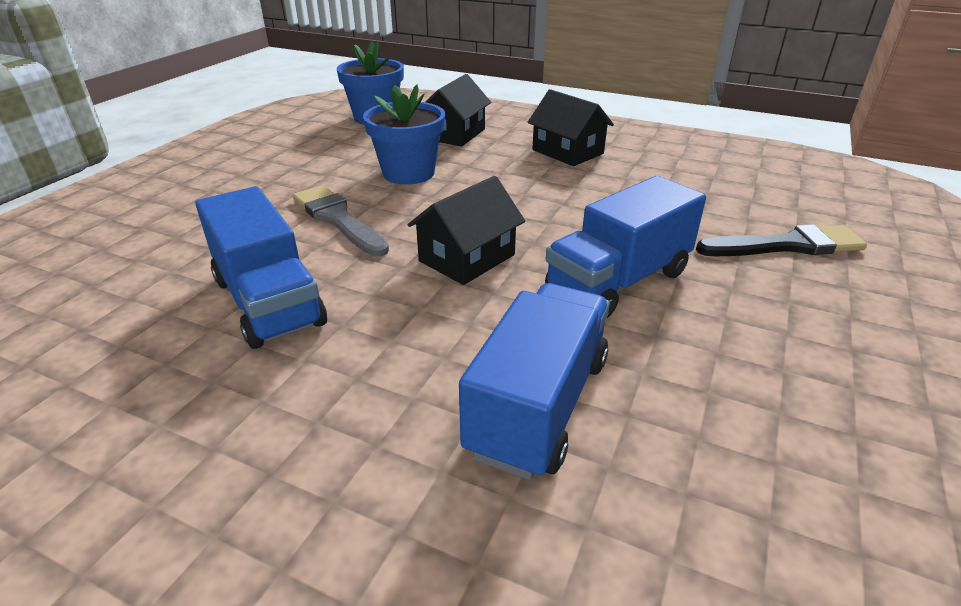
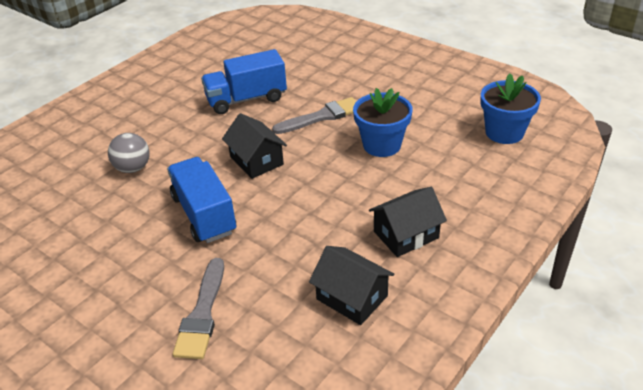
camera: 105 degrees right, 5 degrees up
(454, 134) = (459, 173): black house -> black house (352, 297)
(538, 405) = (133, 168): blue truck -> grey ball
(786, 245) = (202, 313): black brush -> grey brush

